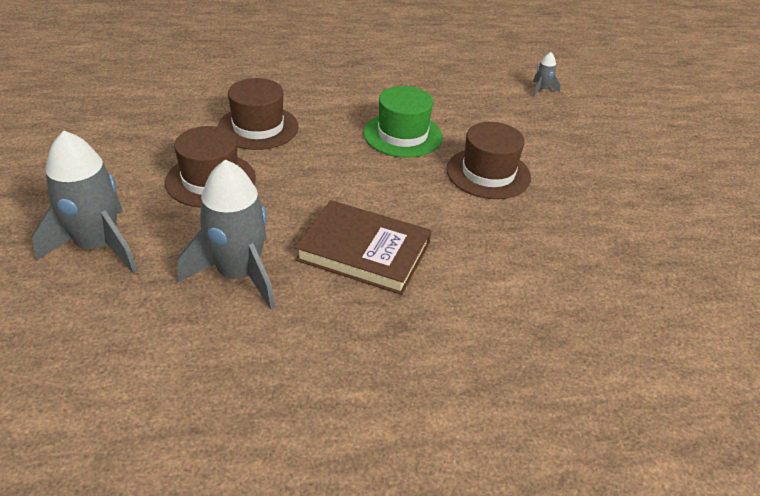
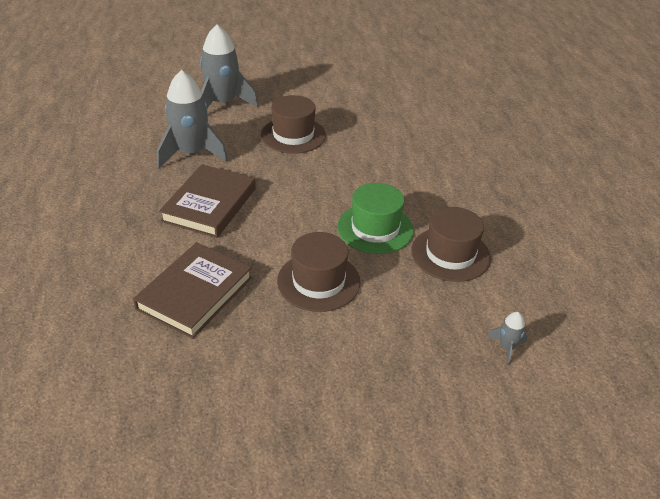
camera: 90 degrees right, 0 degrees up
(258, 127) = (368, 150): brown hat -> brown hat (450, 254)
(525, 257) = (195, 293): none -> brown book

